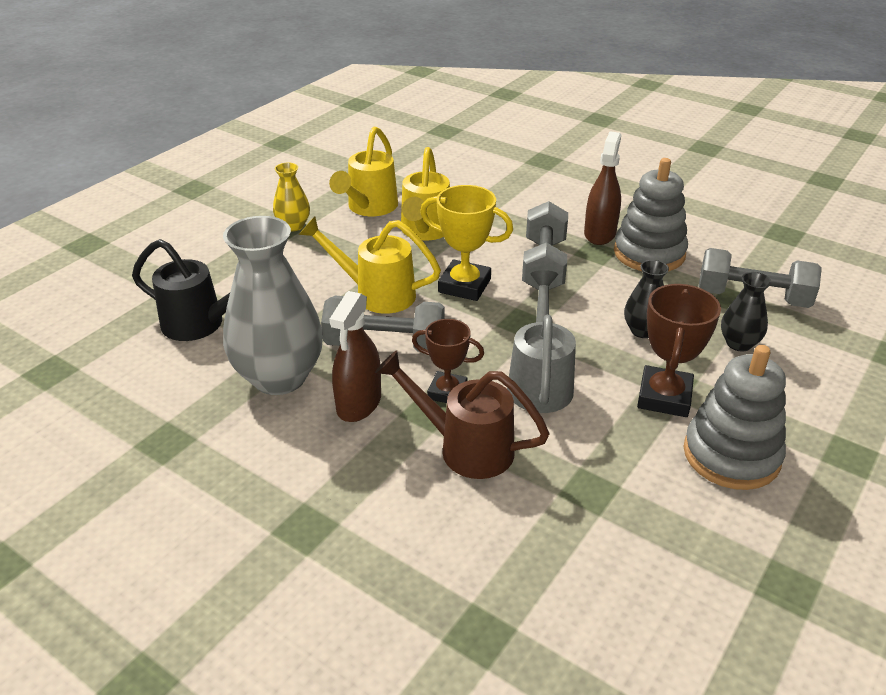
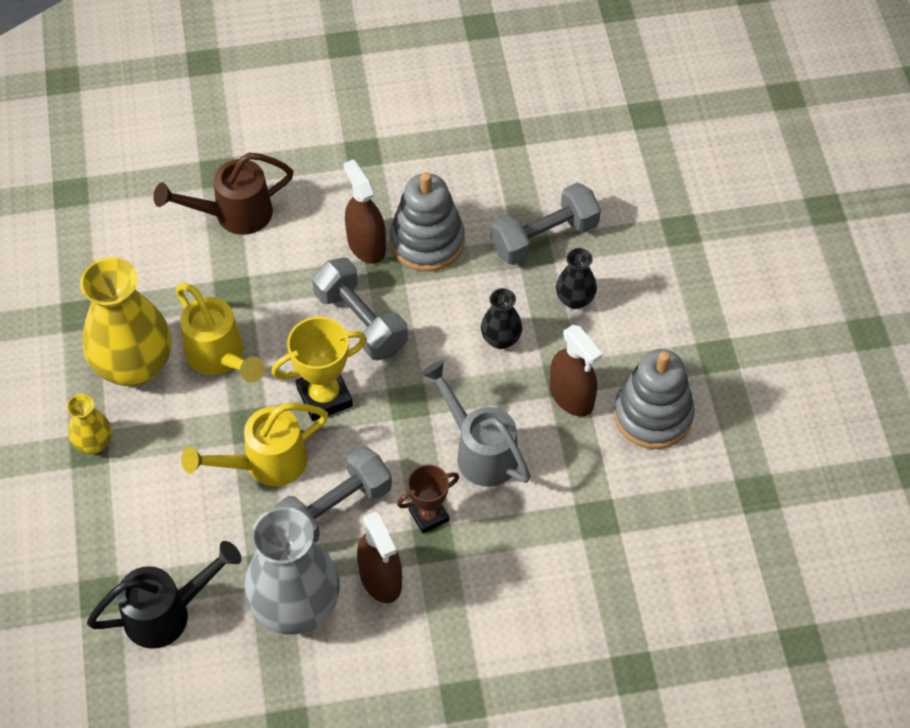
camera: 45 degrees left, 20 degrees up
(369, 208) = (134, 366): yellow watering can -> yellow vase
(464, 447) = (490, 552): brown watering can -> brown watering can (233, 215)
(664, 397) = (571, 396): brown trophy -> brown spray bottle

